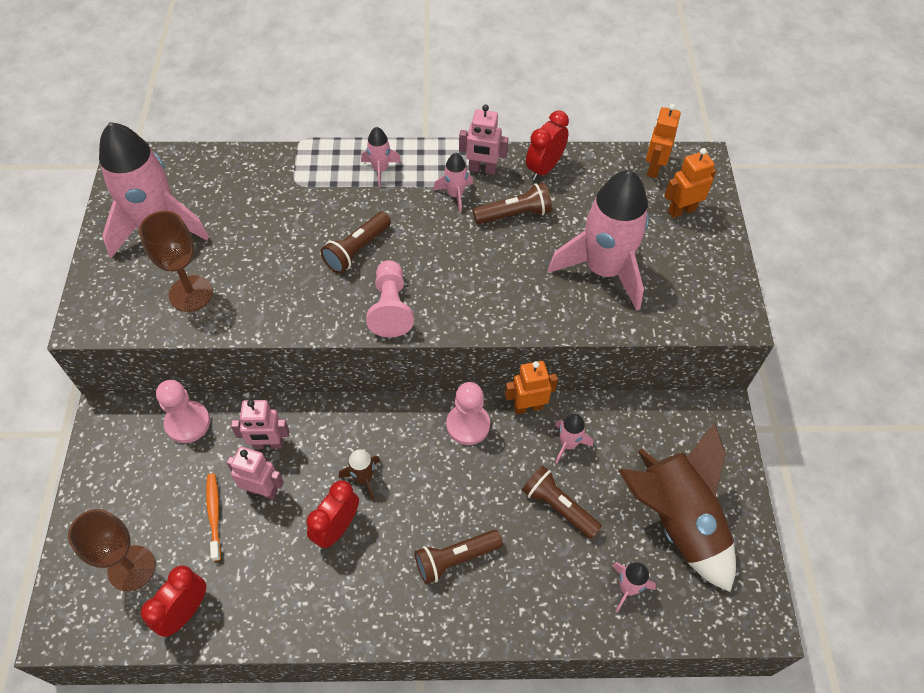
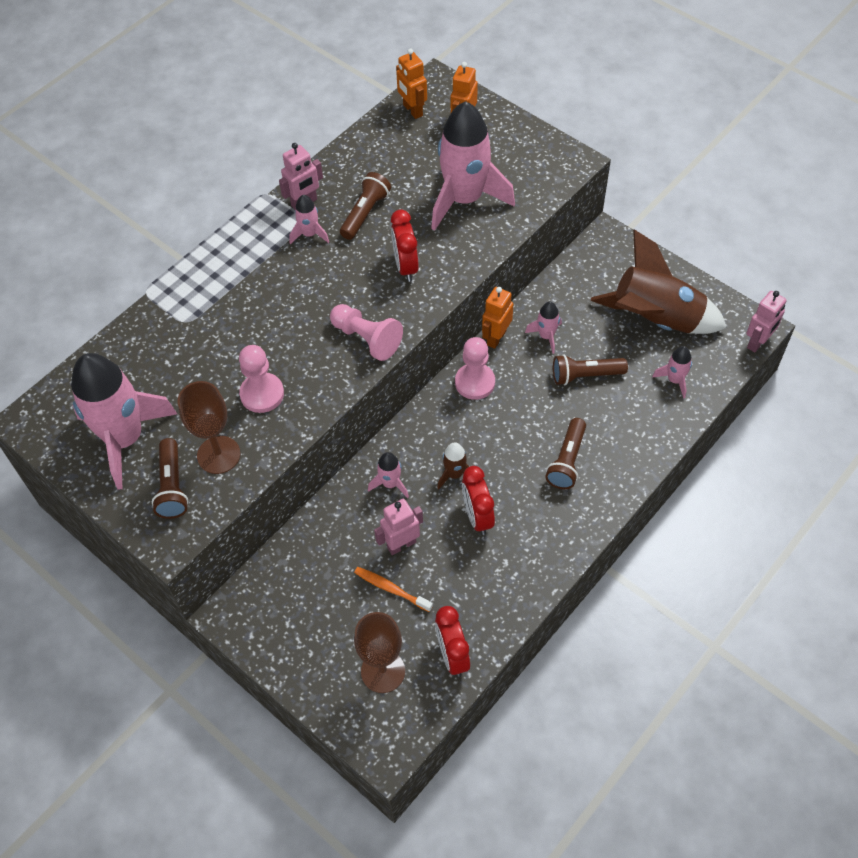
camera: 45 degrees left, 0 degrees up
(187, 423) = (293, 559): pink pawn -> pink pawn (262, 394)
(268, 444) = (366, 517): pink robot -> pink robot (758, 342)
(357, 250) = (293, 325): brown flashlight -> brown flashlight (172, 486)
(380, 170) = (234, 262): pink rocket -> pink rocket (390, 484)
(544, 168) = (344, 168): red clock -> red clock (405, 266)

